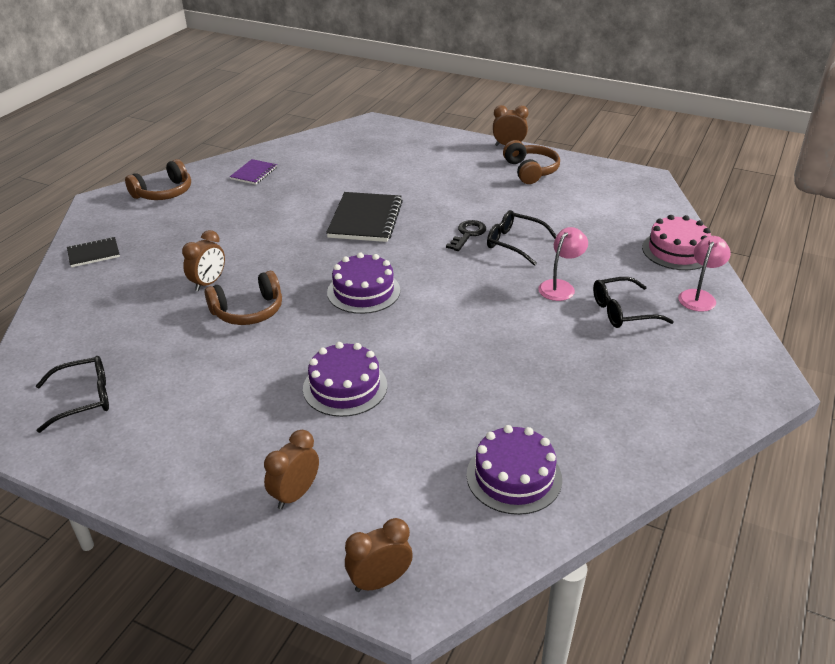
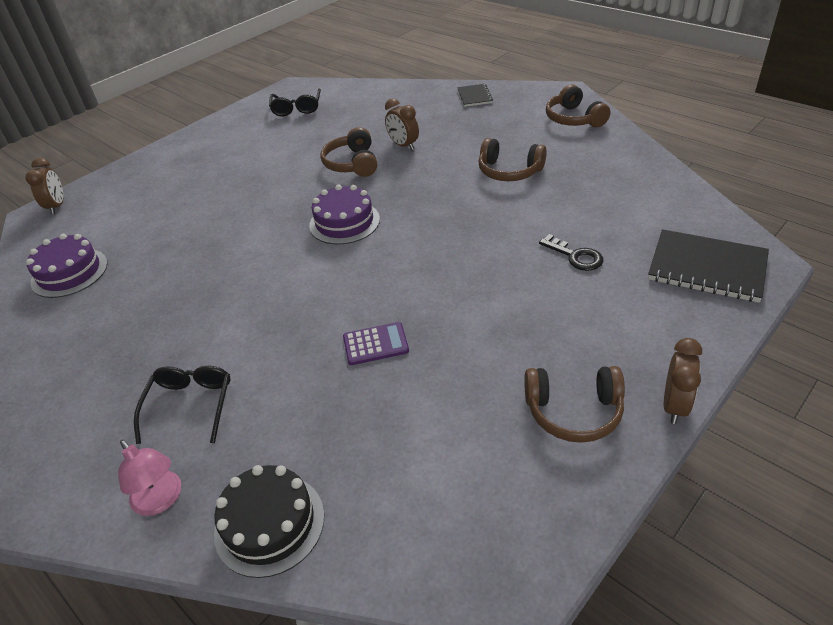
camera: 110 degrees right, 5 degrees up
(254, 173) = (608, 166): purple notebook -> none
(264, 216) = (509, 171): none -> brown headphones
(295, 494) = (147, 180): brown clock -> none
(345, 387) = (227, 204): purple cake -> none
(365, 219) = (478, 234): black notebook -> black notebook (707, 268)
(467, 234) = (413, 307): black key -> black key (575, 256)
(514, 243) = (375, 344): black glasses -> purple calculator
(560, 286) = (268, 363): pink lamp -> none
(677, 251) = (269, 524): pink cake -> black cake

